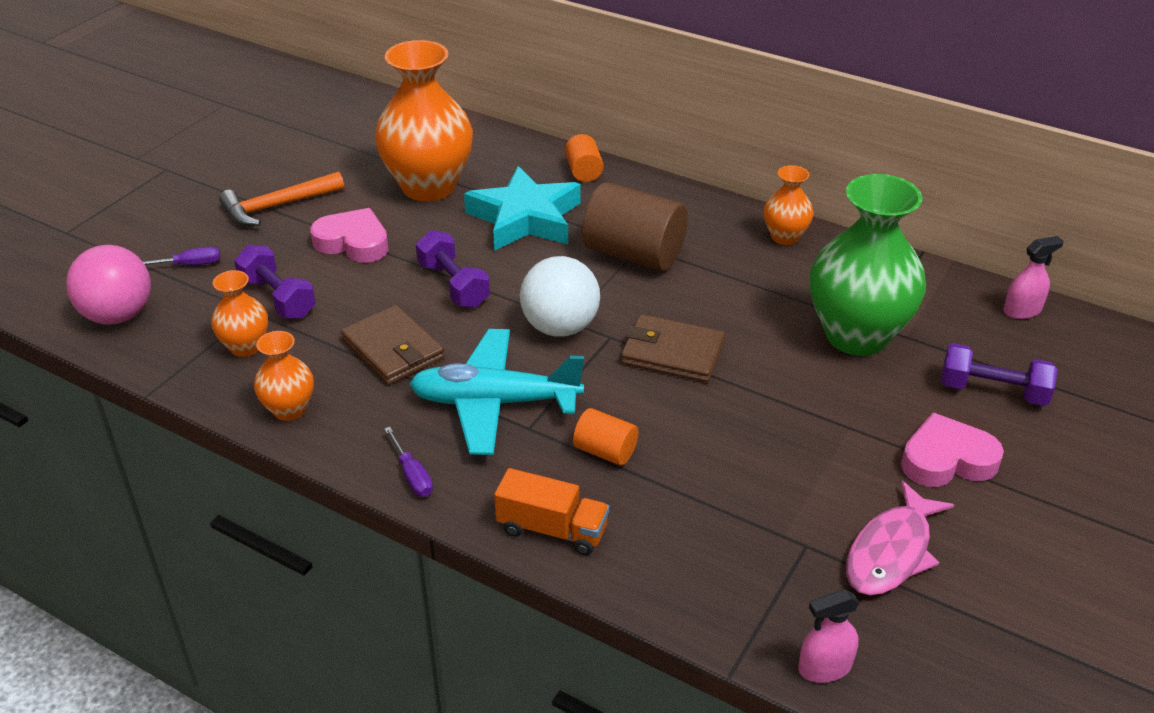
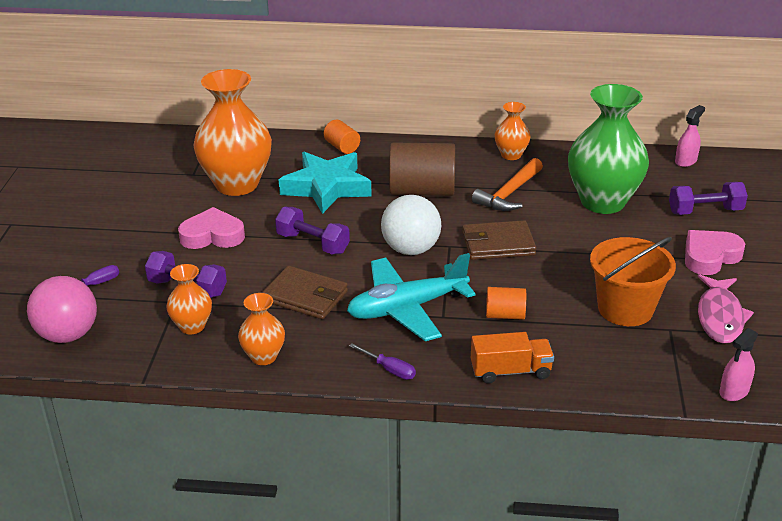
camera: 25 degrees left, 5 degrees down
(277, 206) = (129, 226): orange hammer -> orange hammer (509, 193)
(767, 496) = (625, 309): none -> orange bucket

